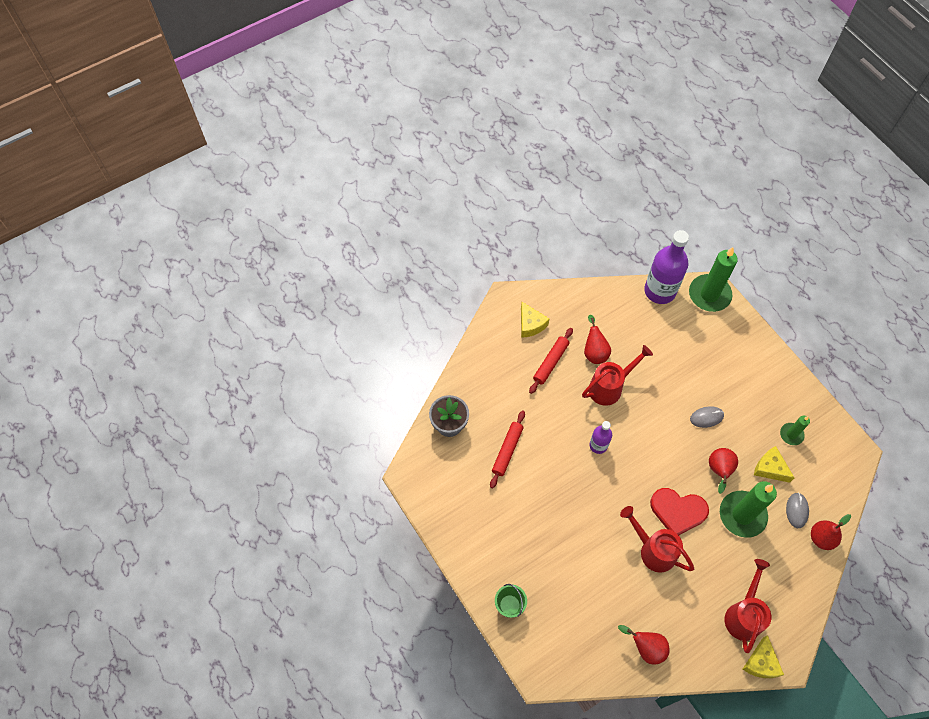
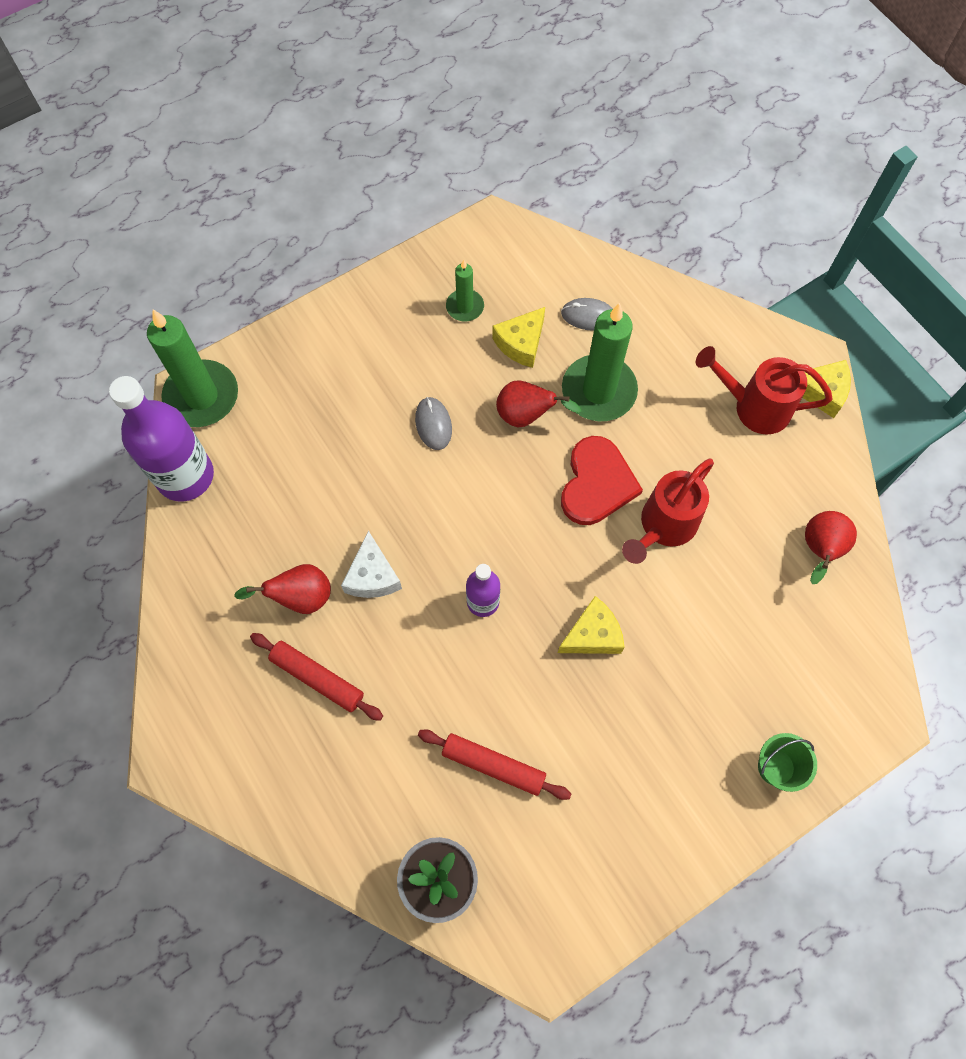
camera: 90 degrees left, 5 degrees up
(530, 324) = (233, 713): yellow cheese -> yellow cheese (592, 635)
(609, 387) = (372, 576): red watering can -> white cheese
(821, 538) = (629, 290): red pear -> none

